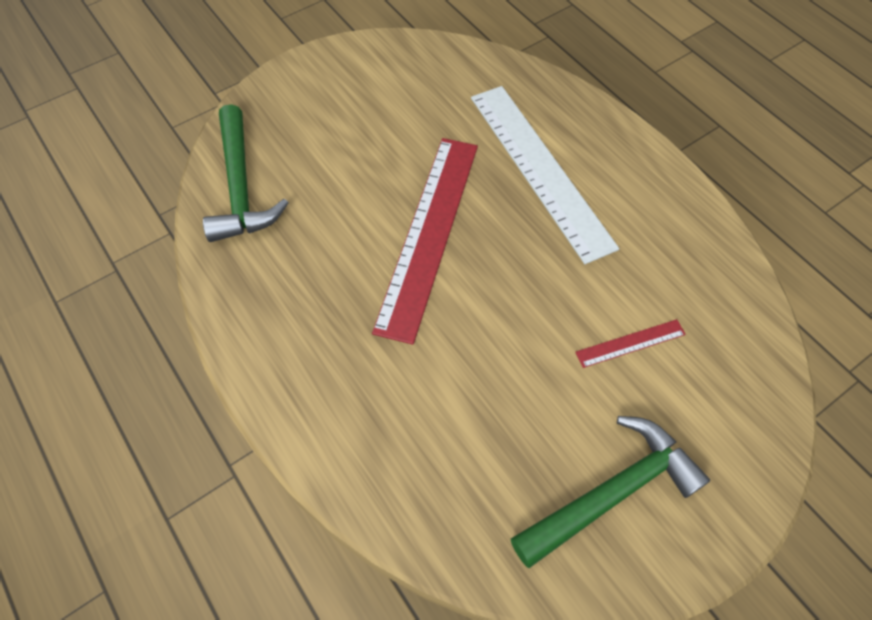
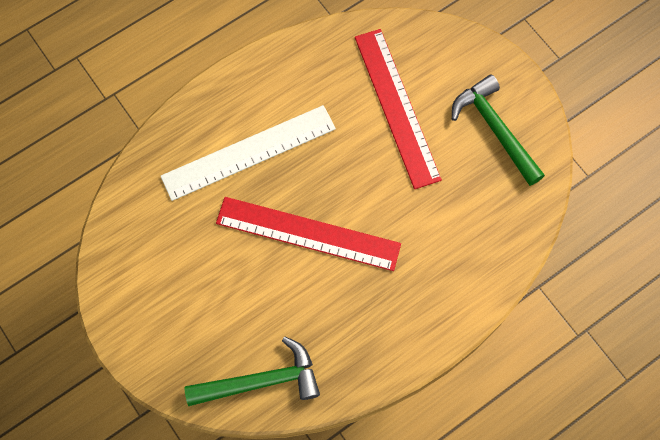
camera: 90 degrees left, 10 degrees up
(630, 343) = (396, 107): red ruler -> red ruler, size x2.37

